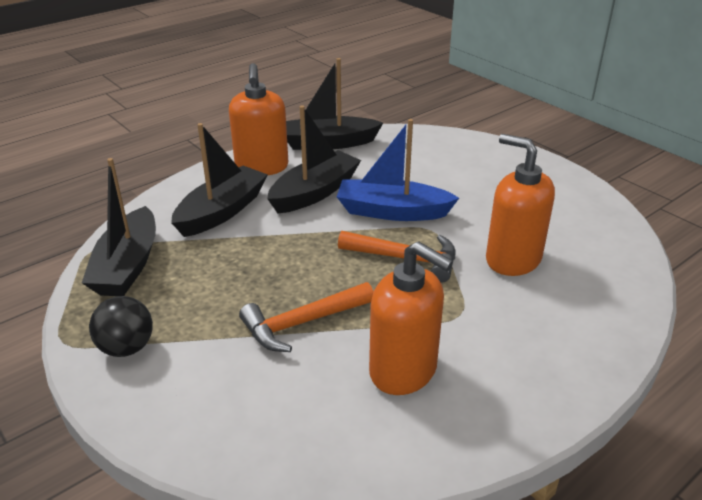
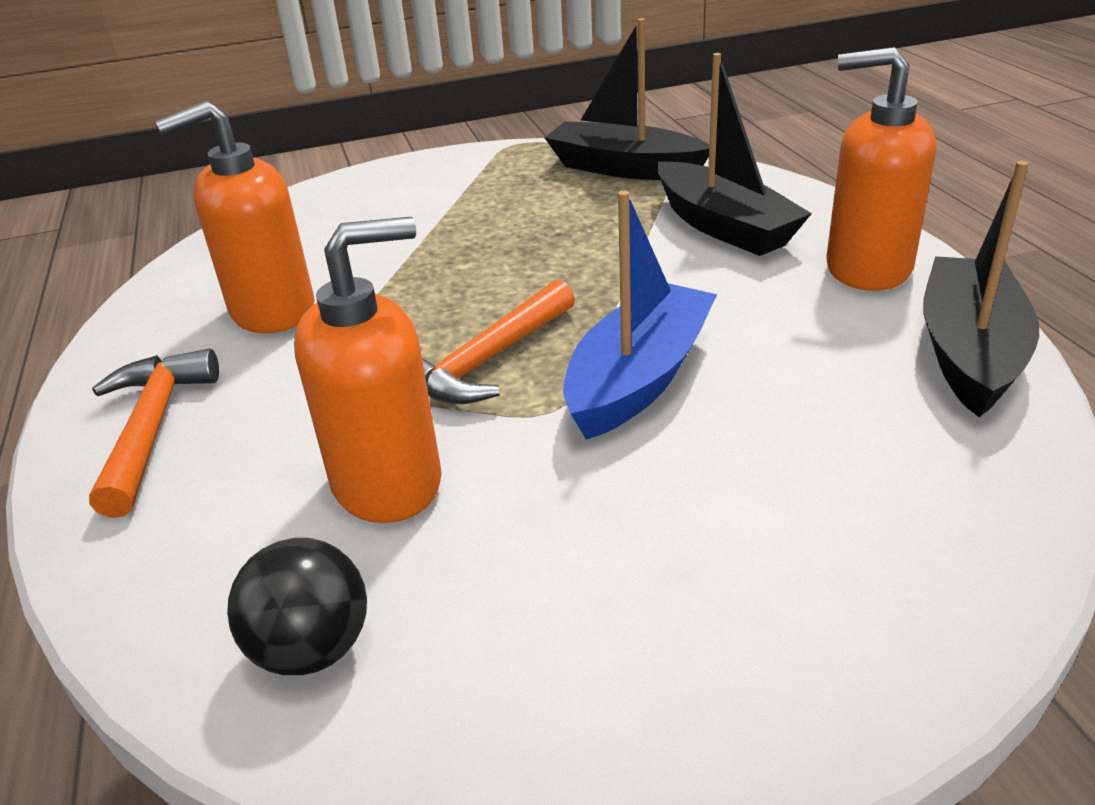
camera: 115 degrees right, 0 degrees up
(126, 348) = (475, 169): black ball -> black ball (312, 649)
(302, 323) = (421, 259): orange hammer -> orange hammer (153, 428)
(314, 192) = (749, 308): black boat -> none

